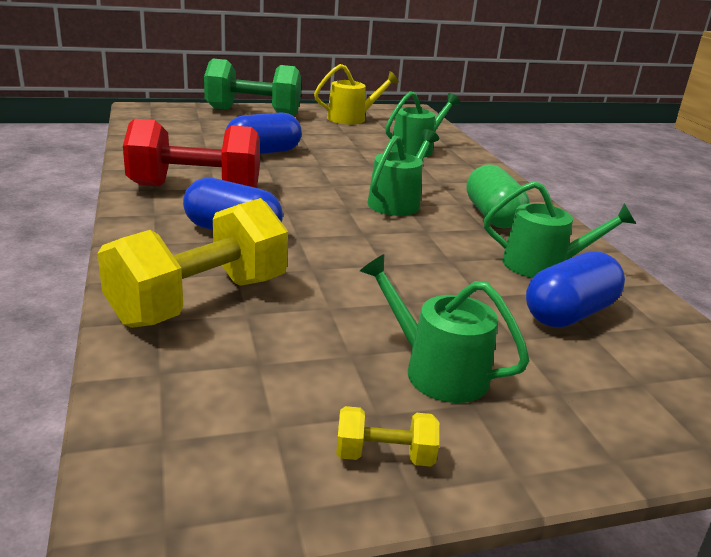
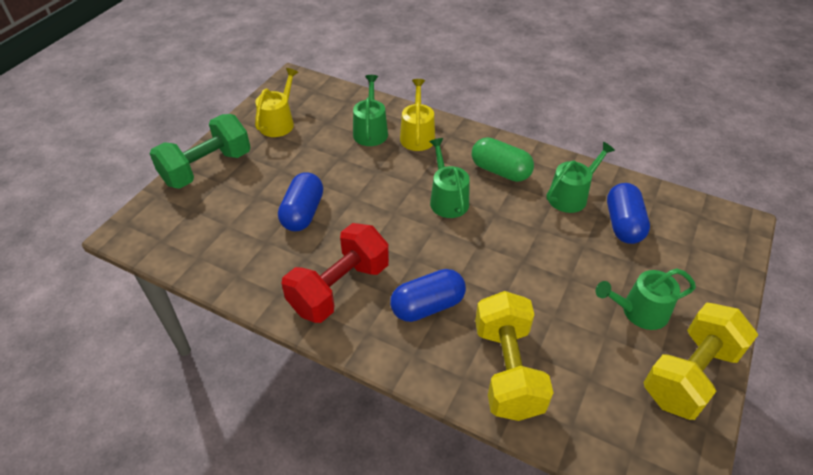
camera: 45 degrees left, 20 degrees up
(384, 455) = (689, 374): yellow dumbbell -> yellow dumbbell, size x2.34
(453, 167) = (417, 135): none -> yellow watering can

